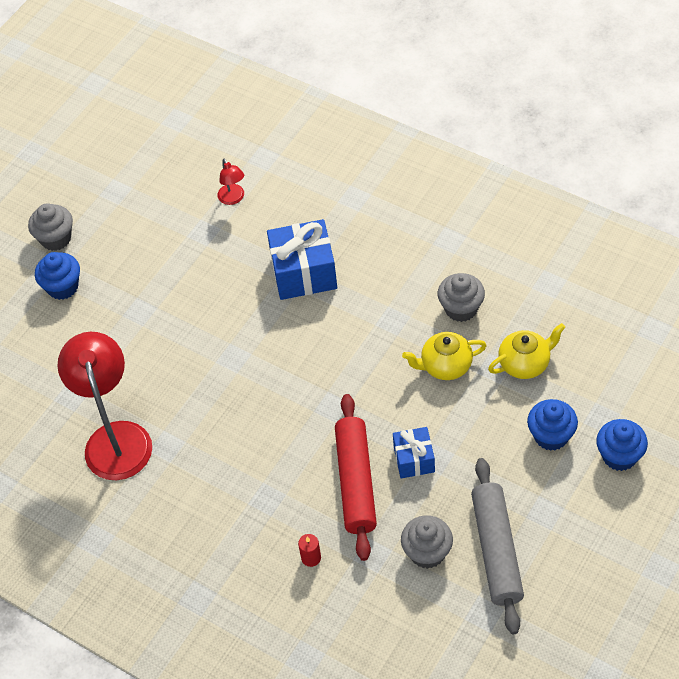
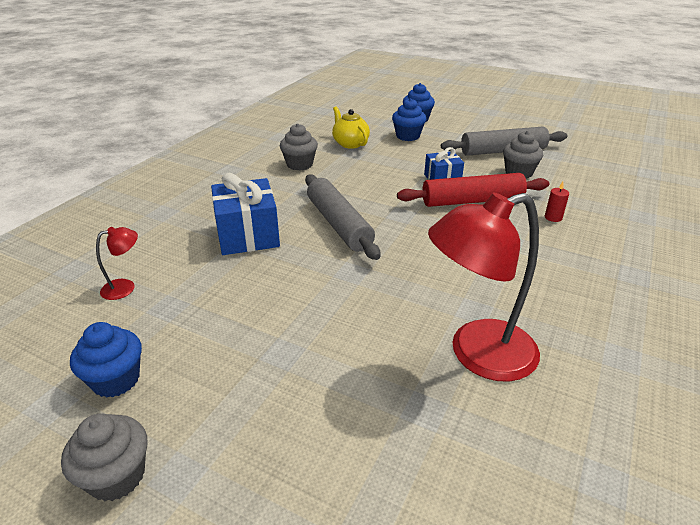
camera: 100 degrees left, 20 degrees down
(62, 287) = (225, 450): blue cupcake -> blue cupcake (116, 380)
(316, 348) = (339, 224): none -> grey rolling pin
(445, 366) = (354, 169): yellow teapot -> none

